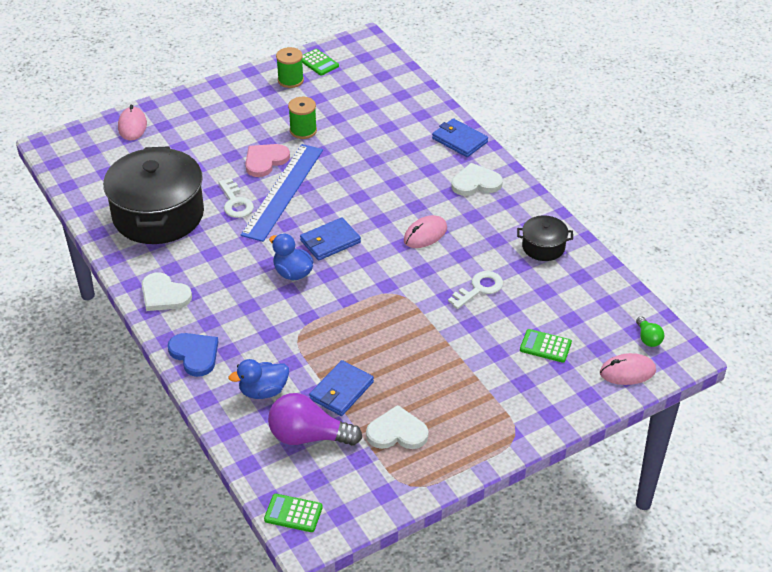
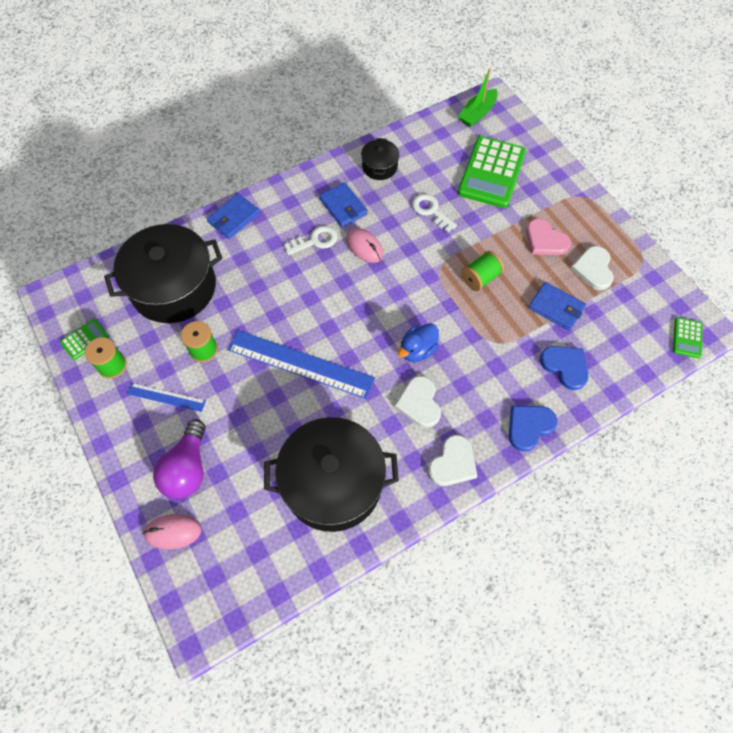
camera: 90 degrees left, 20 degrees up
(235, 202) = (316, 407): white key -> white key (315, 241)
(256, 113) = (166, 397): none -> blue ruler
(263, 391) = (565, 366): blue duck -> blue heart
(265, 161) = (250, 383): pink heart -> pink heart (545, 240)
(308, 436) = (609, 330): purple light bulb -> purple light bulb (187, 468)
(330, 241) = (374, 320): blue wallet -> blue wallet (343, 207)
(373, 108) = (174, 287): none -> black pot
(383, 327) = (480, 278): none -> green spool
(476, 183) = (296, 208): white heart -> white heart (419, 403)
(545, 346) = (491, 173): green calculator -> green calculator, size x2.17
(627, 372) = (512, 128): pink mouse -> none
(648, 338) = (477, 113): green light bulb -> green boat

